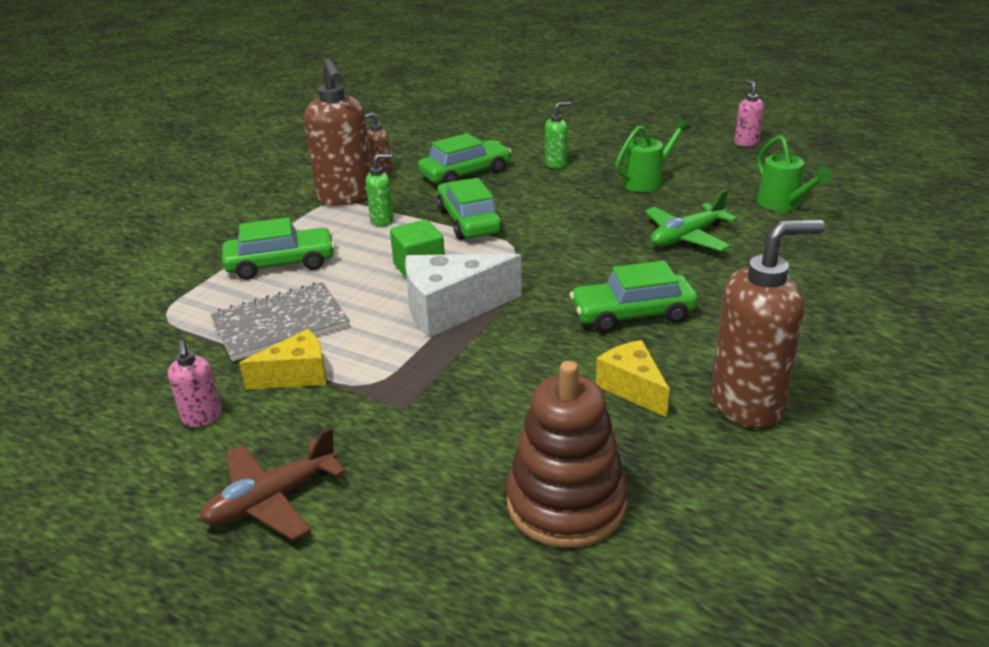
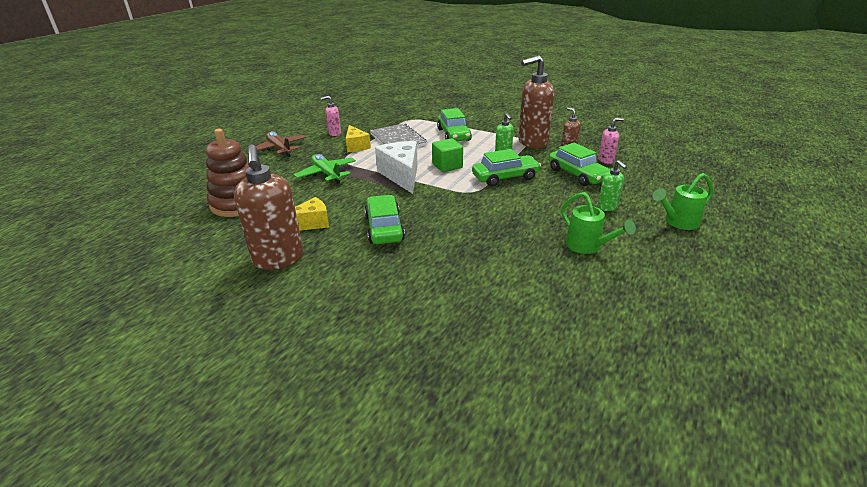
camera: 90 degrees right, 0 degrees up
(686, 237) = (487, 257): green plane -> green plane (327, 174)
(746, 143) = (712, 316): pink soap dispenser -> pink soap dispenser (606, 160)
(783, 204) = (557, 318): green watering can -> green watering can (678, 222)

